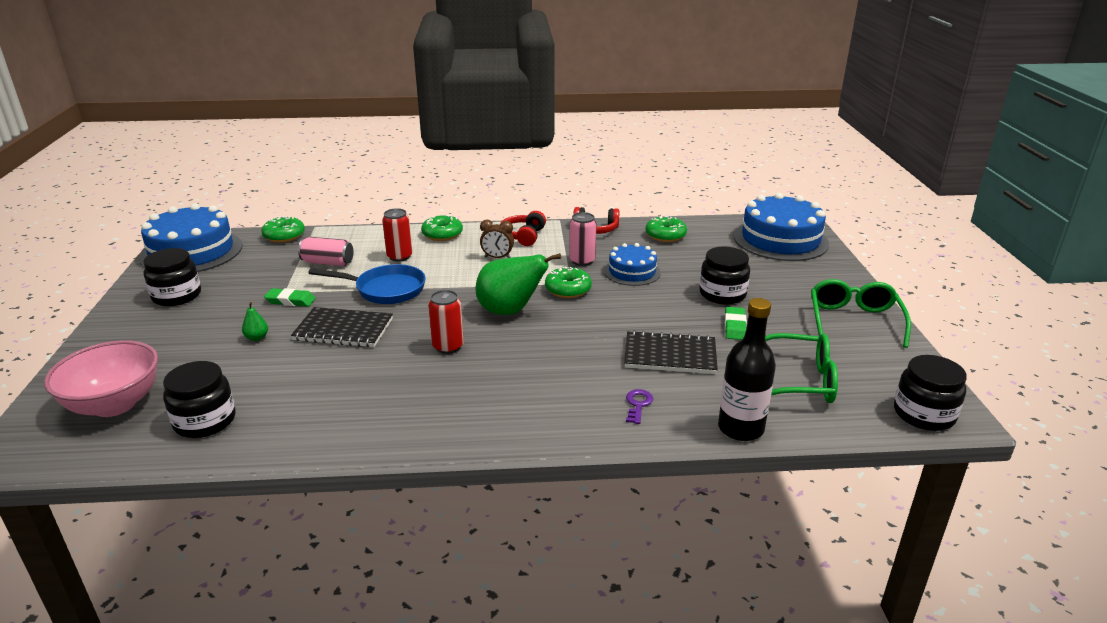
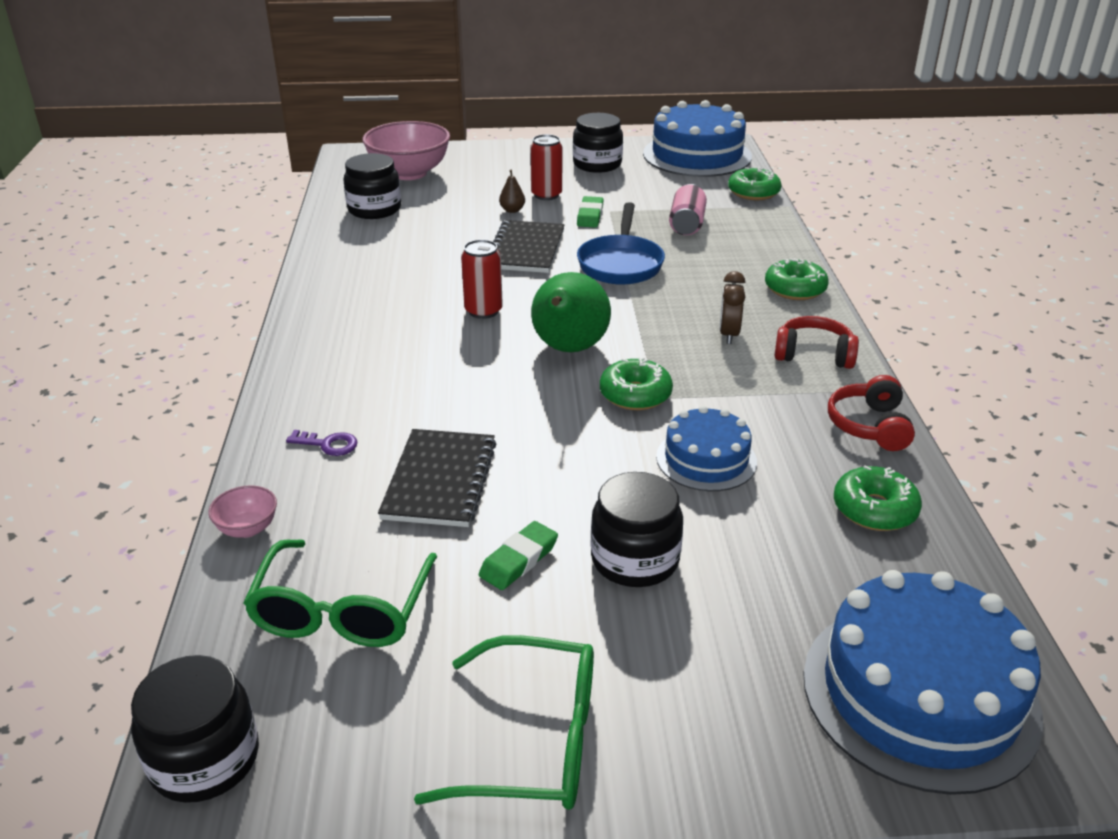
camera: 90 degrees right, 5 degrees up
(257, 338) = (512, 210): green pear -> brown pear
(399, 256) = (714, 265): red can -> red can (546, 195)
(582, 261) = (736, 409): pink can -> none
(735, 326) = (519, 560): green eraser -> green eraser turned 60 degrees counterclockwise
(740, 428) = (247, 528): black bottle -> pink bowl

